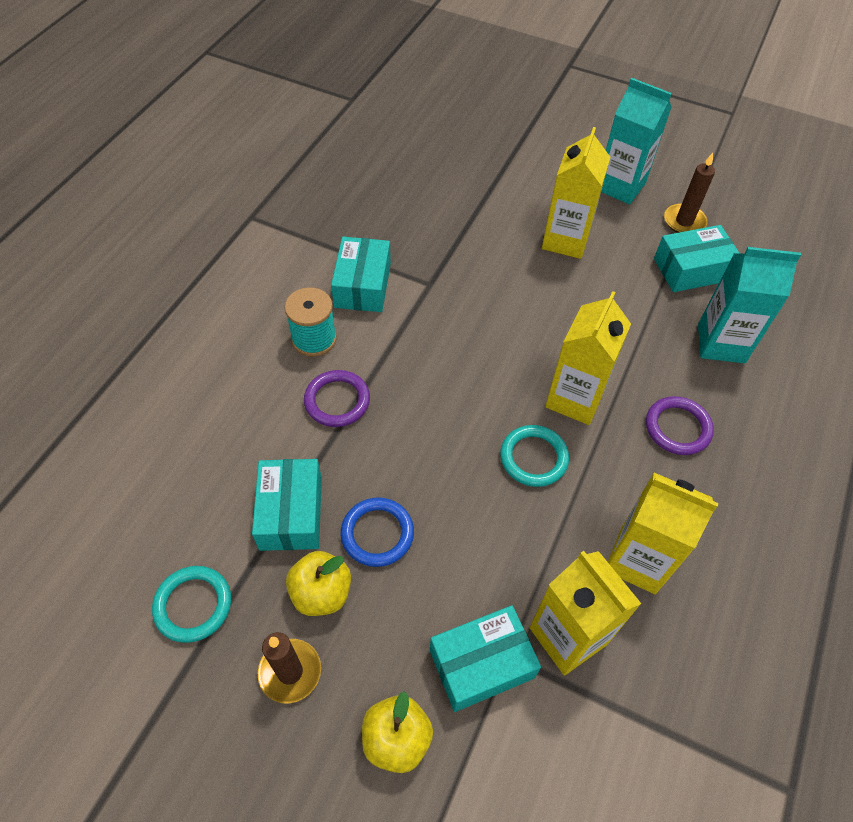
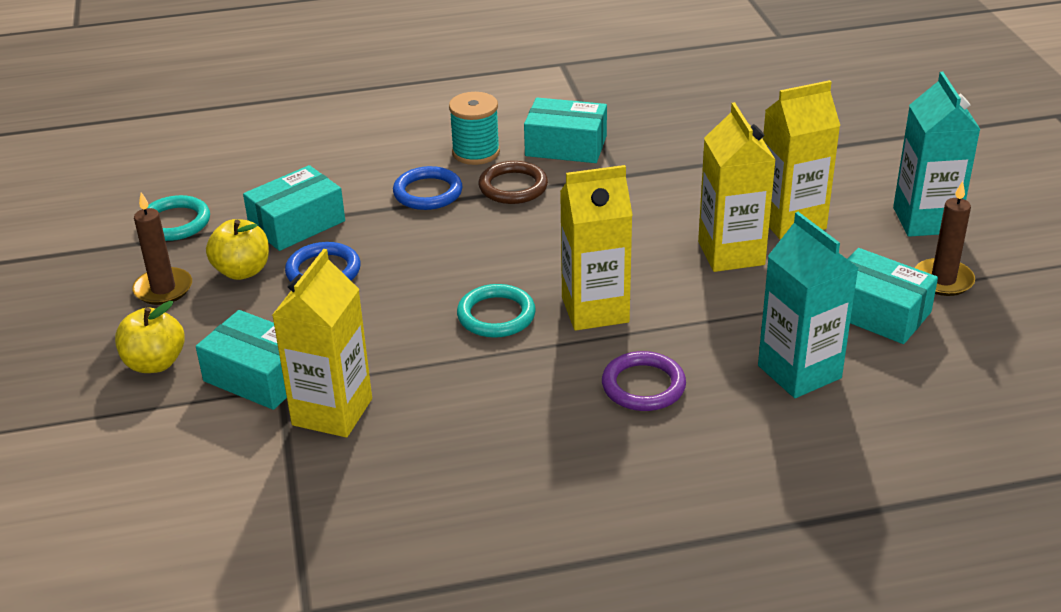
camera: 55 degrees right, 20 degrees down
(337, 401) = (428, 192): purple ring -> blue ring
(362, 285) = (566, 146): turquoise box -> turquoise box turned 45 degrees clockwise
(383, 347) = (513, 187): none -> brown ring
(638, 560) = (455, 421): yellow carton -> yellow carton (731, 253)

